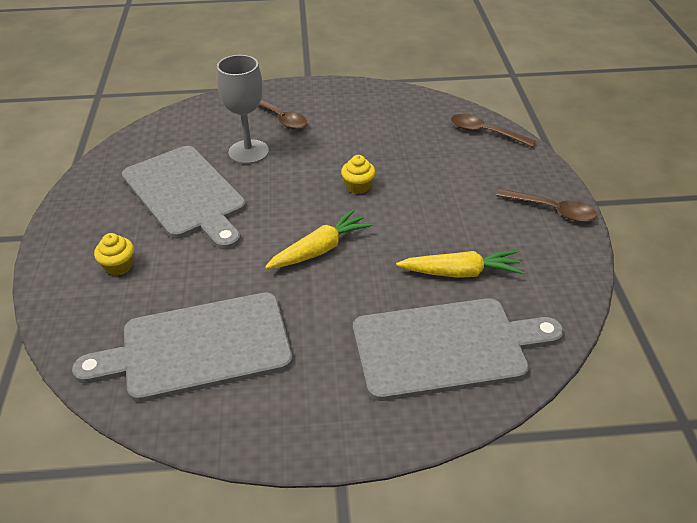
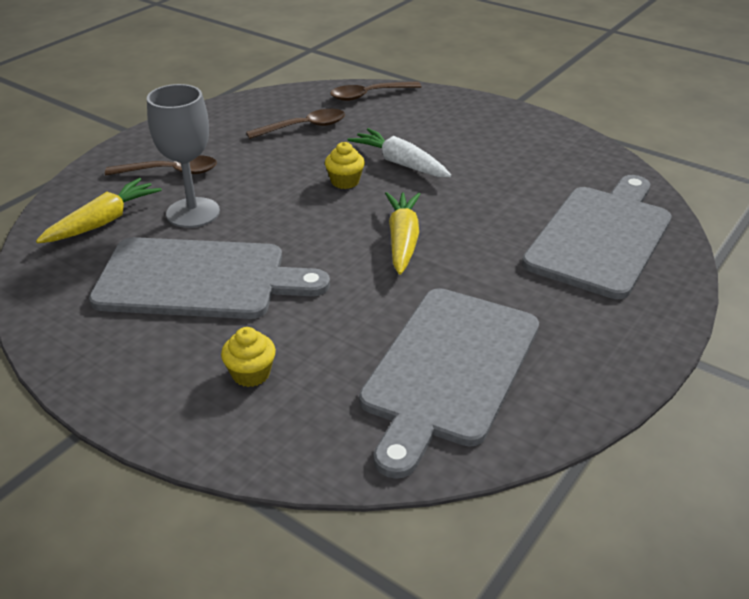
camera: 50 degrees left, 5 degrees down
(414, 196) = (400, 163): none -> white carrot
(461, 272) = (524, 189): yellow carrot -> yellow carrot (104, 221)
(552, 210) = (505, 119): brown spoon -> brown spoon (304, 127)

